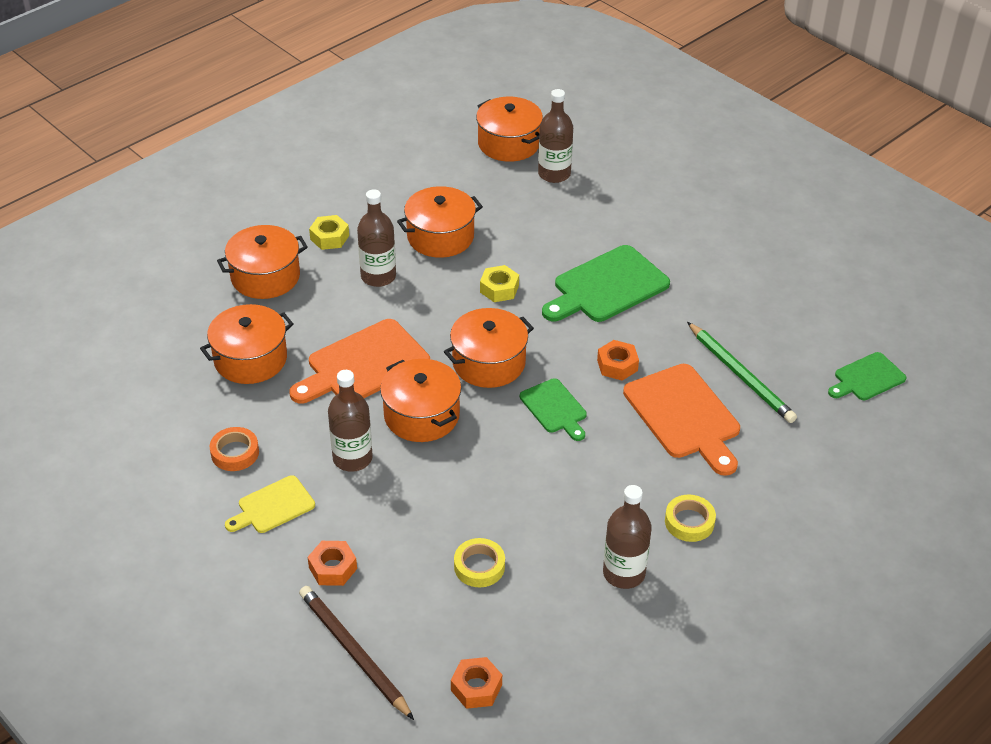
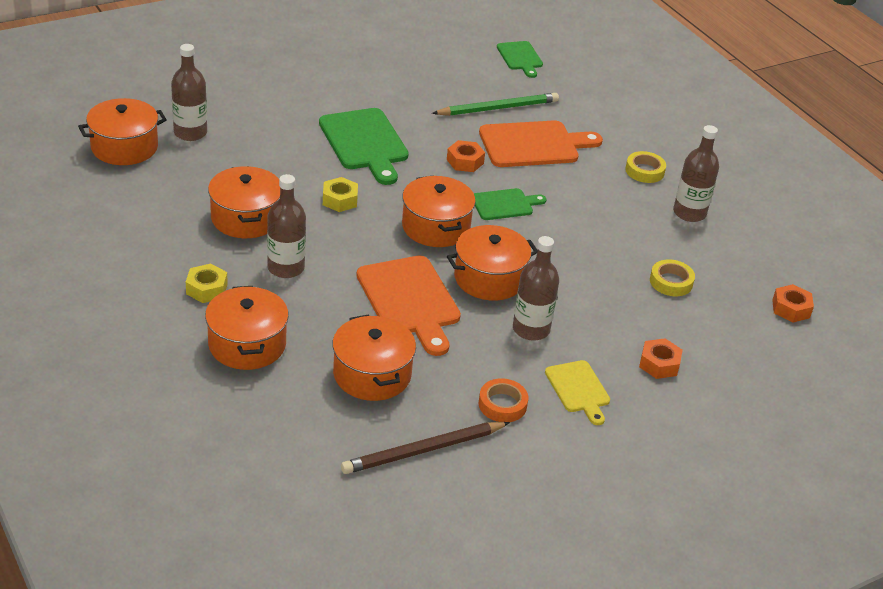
camera: 80 degrees left, 5 degrees down
(353, 653) = (752, 368): brown pencil -> brown pencil (423, 451)

